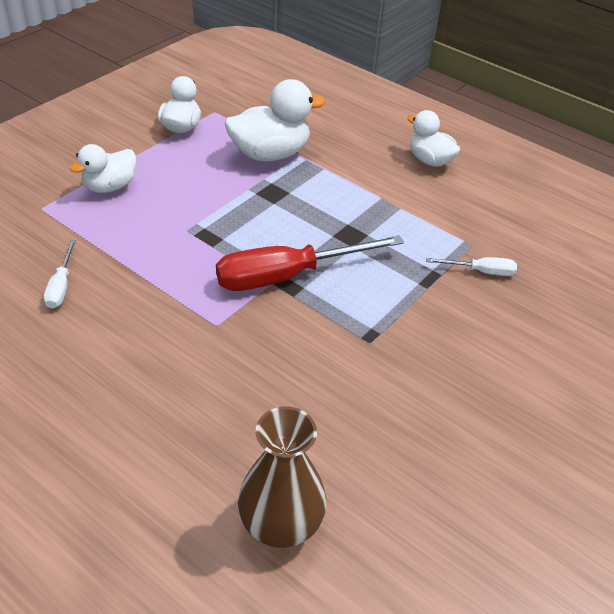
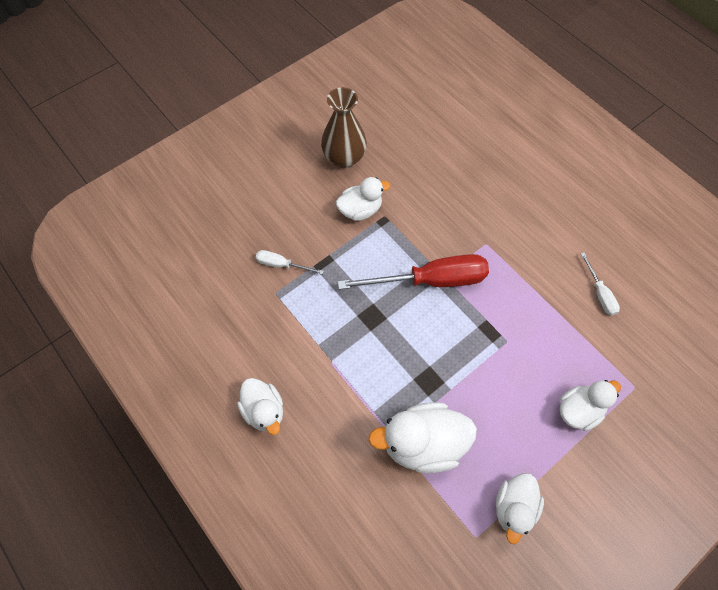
camera: 165 degrees left, 20 degrees up
(61, 286) = (599, 293): white screwdriver -> white screwdriver turned 150 degrees clockwise
(280, 524) = (459, 121): brown vase -> brown vase (344, 158)
(407, 345) = (360, 210): none -> white duck

